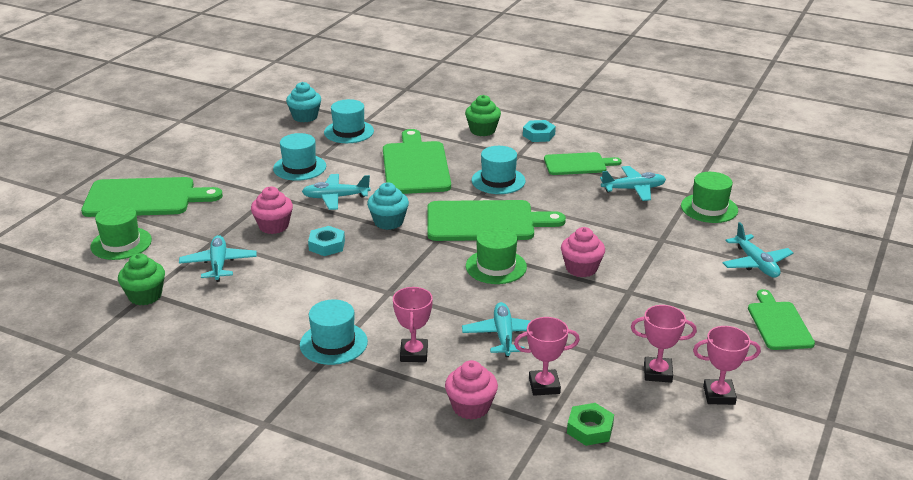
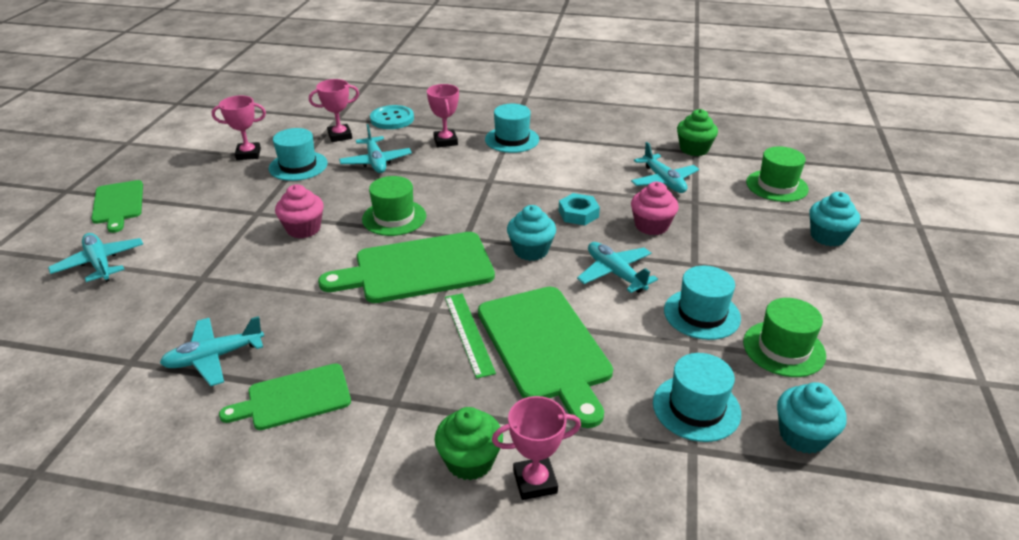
camera: 165 degrees right, 5 degrees up
(145, 198) = (827, 236): green cutting board -> turquoise cupcake
(335, 197) = (615, 273): turquoise plane -> turquoise plane turned 105 degrees counterclockwise
(461, 179) = (468, 333): none -> green ruler
(471, 407) = (392, 119): pink cupcake -> turquoise button
(498, 181) = (415, 339): turquoise hat -> turquoise hat (298, 166)
(538, 135) = (363, 468): turquoise nut -> none
(590, 429) = (307, 118): green nut -> none
(709, 208) = (114, 339): green hat -> green hat (783, 348)
(719, 395) = (204, 147): pink trophy -> pink trophy (535, 482)

